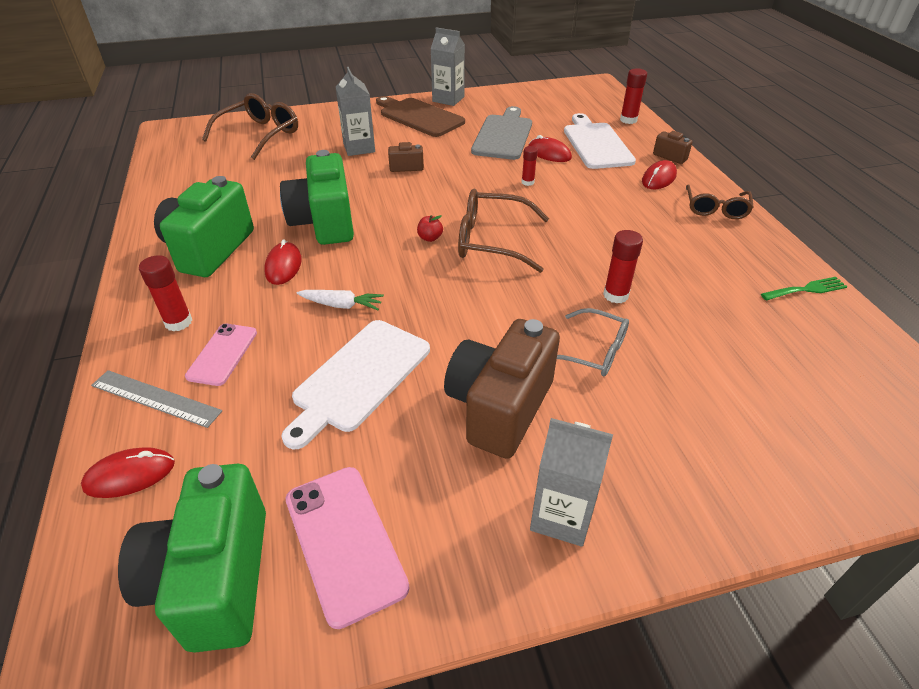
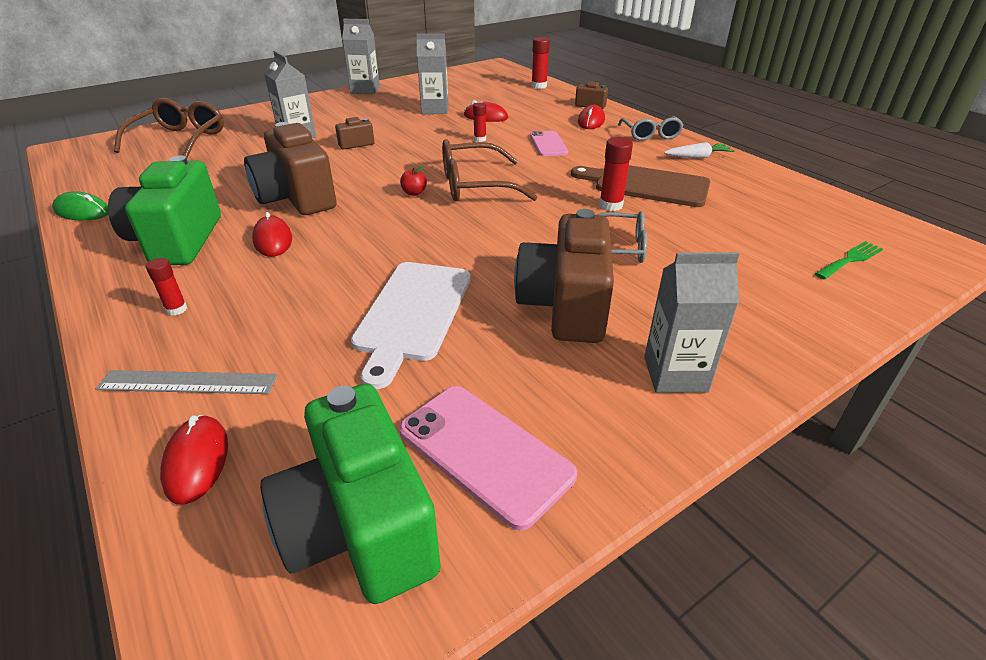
camera: 20 degrees left, 5 degrees down
(130, 475) = (196, 461): red mouse -> red mouse turned 60 degrees counterclockwise
(153, 201) = (82, 211): none -> green mouse
(178, 322) = (176, 309): red glue stick -> red glue stick, size x0.65
(222, 354) = (247, 326): pink phone -> pink phone (548, 144)
(324, 223) = (296, 198): green camera -> brown camera
(341, 305) = (356, 260): white carrot -> white carrot (698, 157)
(419, 117) = (344, 106): brown cutting board -> brown cutting board (646, 185)
(503, 135) = (435, 109): grey cutting board -> grey carton
(596, 144) = (522, 105): white cutting board -> none
(715, 208) = (650, 134): brown glasses -> grey glasses
(807, 289) = (755, 175): green fork -> green fork (850, 259)

